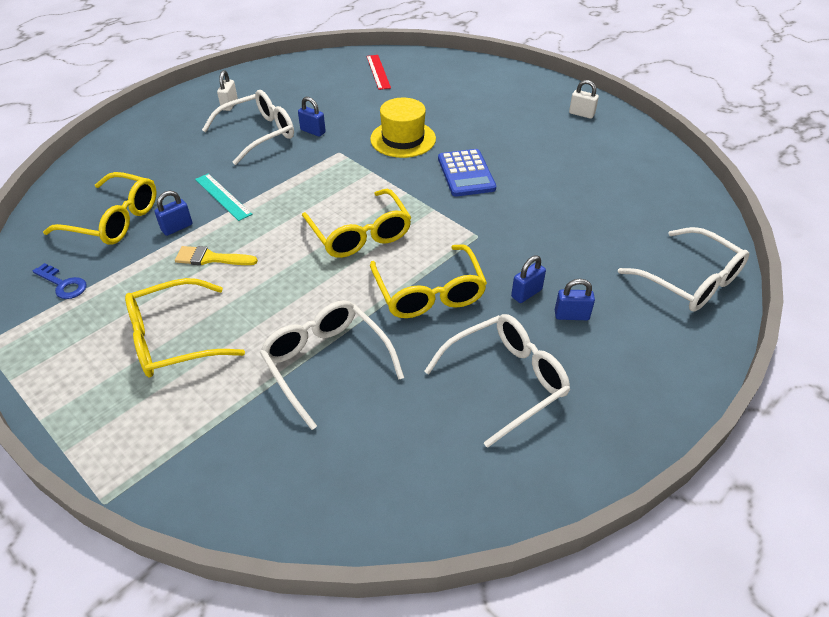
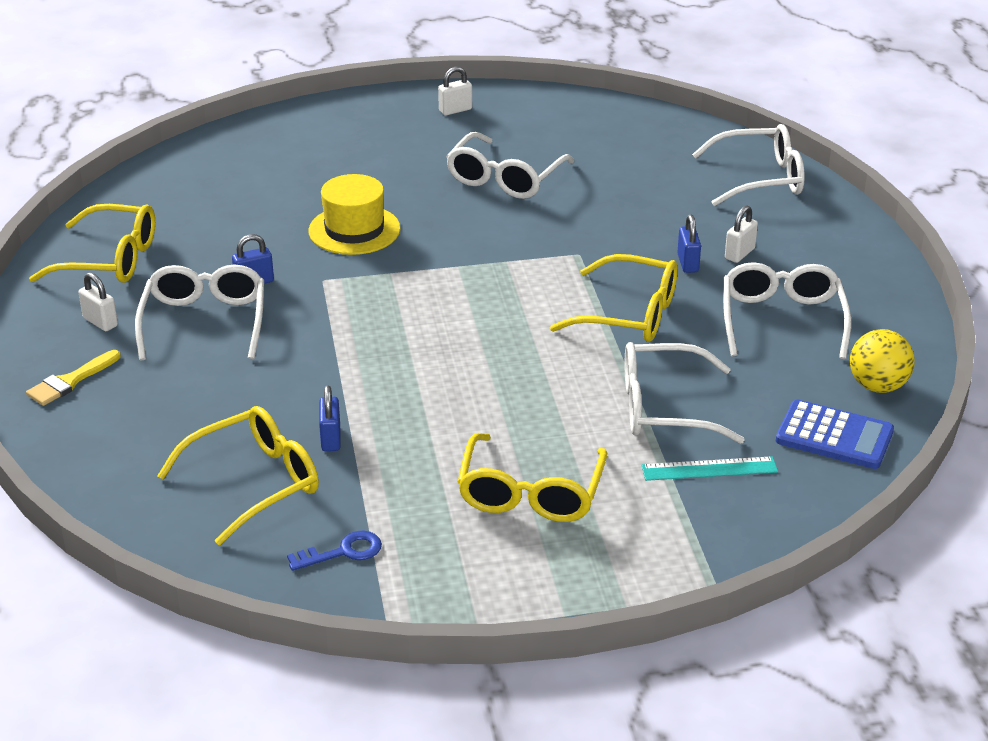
camera: 55 degrees left, 10 degrees down
(211, 258) = (420, 430): yellow brush -> yellow brush (70, 381)
(223, 196) = (308, 388): turquoise ruler -> turquoise ruler (709, 469)
(359, 233) = (491, 320): yellow glasses -> yellow glasses (108, 259)
(378, 72) = (184, 191): red ruler -> none
(466, 173) = (470, 218): blue calculator -> blue calculator (834, 436)
(469, 489) = (877, 386): none -> yellow ball
(530, 166) = (505, 178): none -> white glasses
(571, 315) = (739, 254): blue padlock -> white padlock

